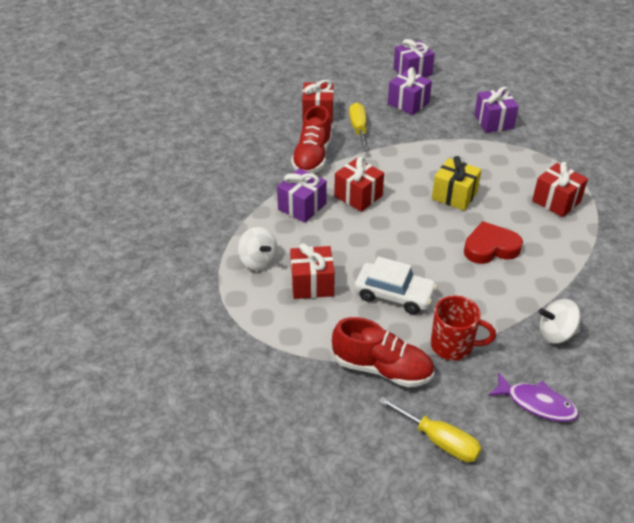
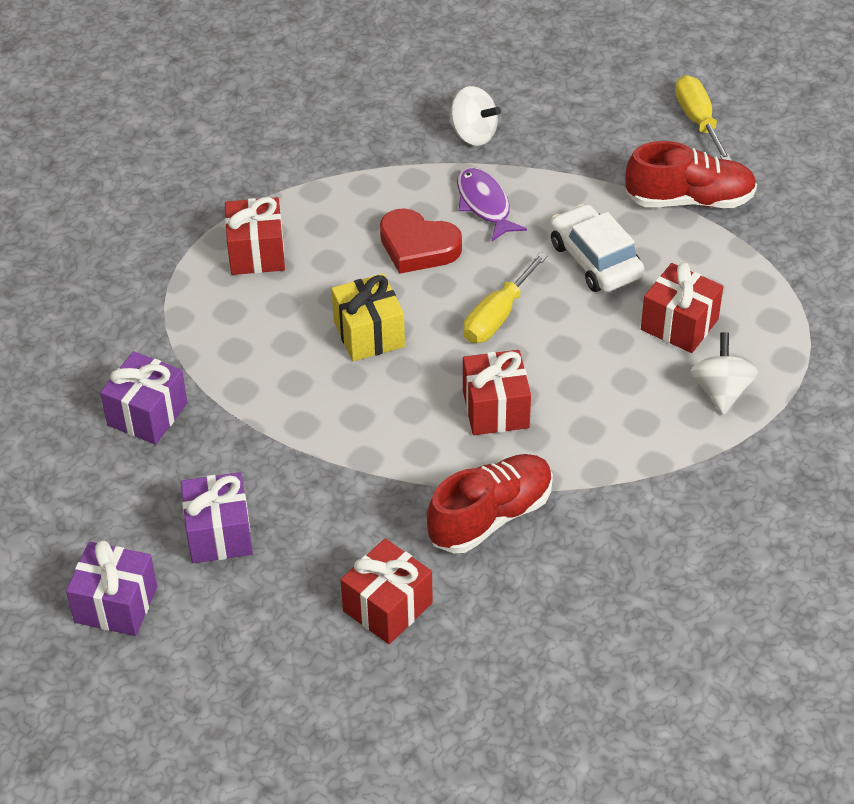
camera: 140 degrees left, 5 degrees up
(302, 206) = (590, 438): purple gift -> none
(358, 129) = (360, 529): yellow screwdriver -> yellow screwdriver (497, 316)
(382, 368) = (689, 200): red shoe -> red shoe turned 120 degrees clockwise
(453, 346) = (591, 180): red mug -> none
(536, 403) = (573, 98): purple fish -> purple fish (484, 204)

